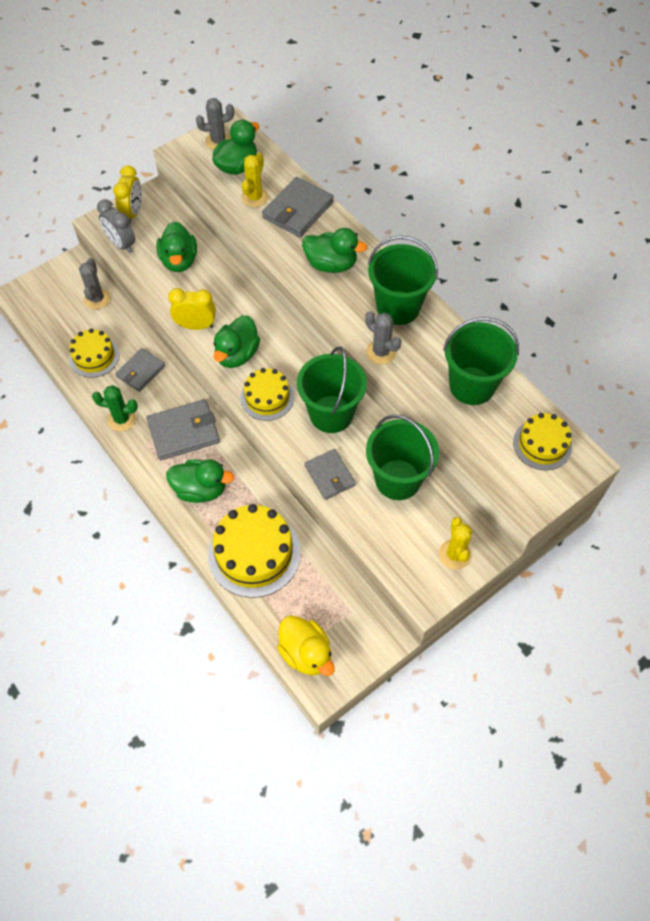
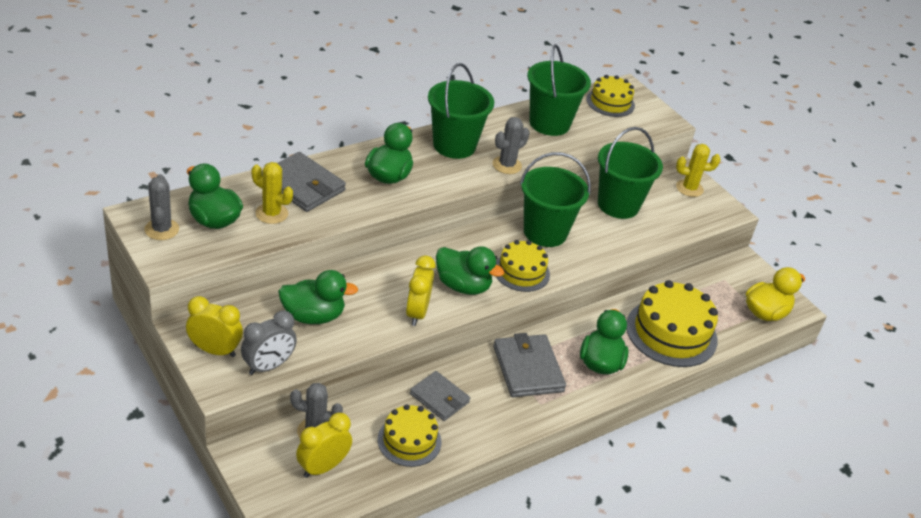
camera: 90 degrees left, 20 degrees down
(64, 309) = (323, 467): none -> yellow clock
(122, 419) = (506, 421): green cactus -> none
(329, 475) = (614, 244): grey wallet -> none

